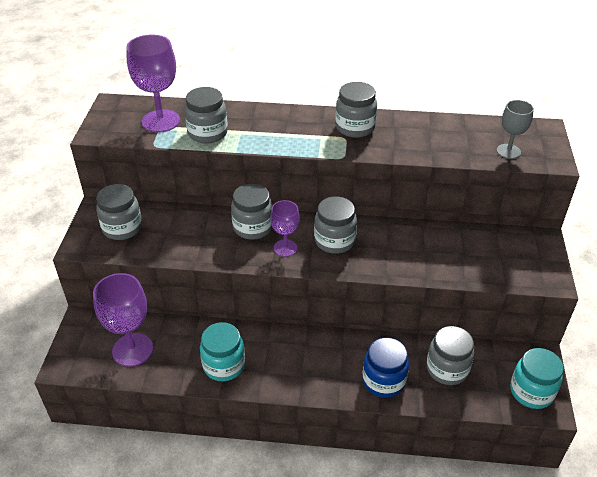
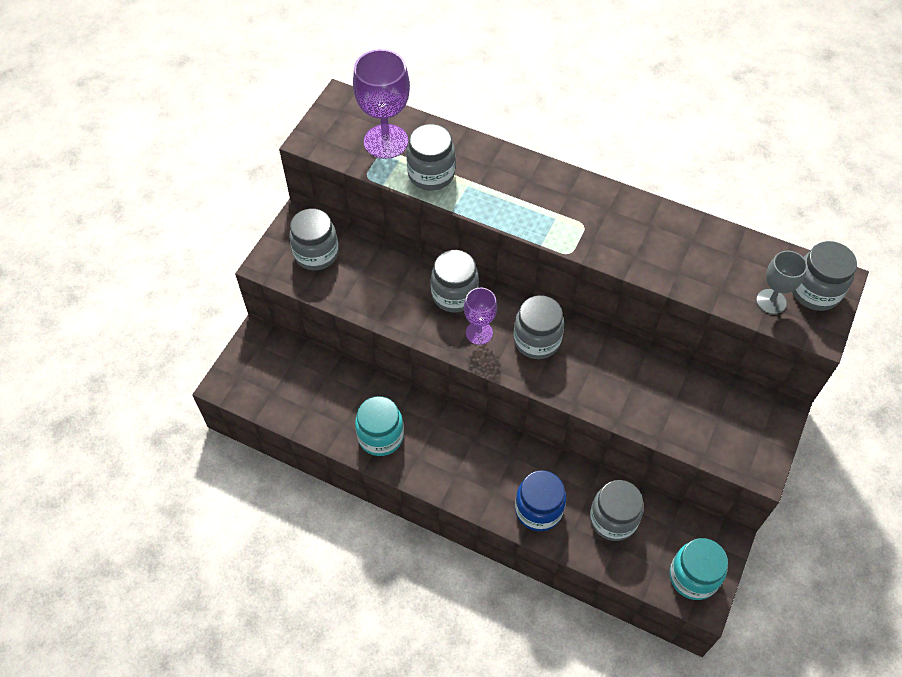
camera: 20 degrees right, 15 degrees up
(132, 349) = (296, 388): purple goblet -> none
(355, 128) = (603, 213): grey jar -> grey jar (815, 291)

